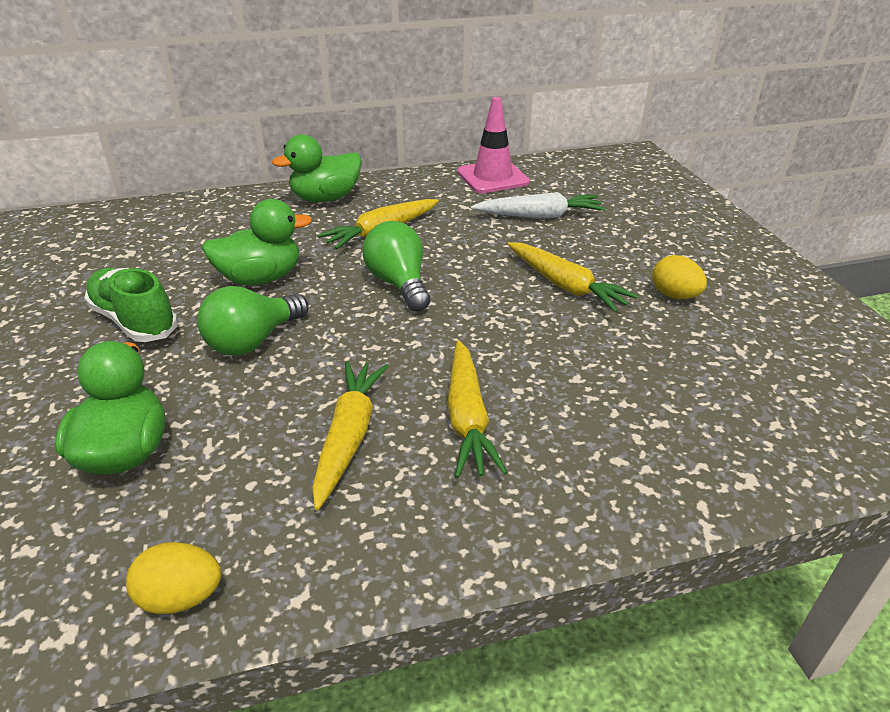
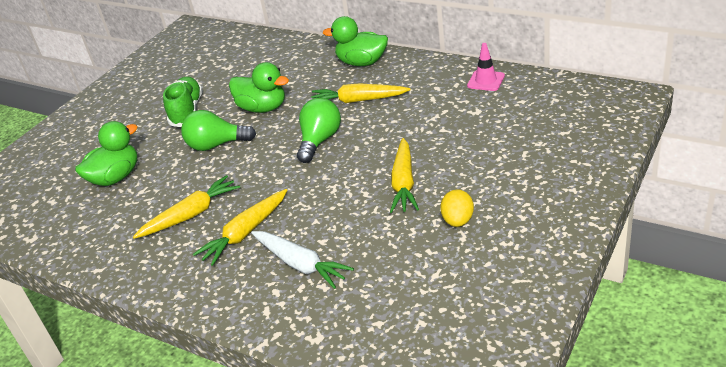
camera: 50 degrees right, 0 degrees up
(181, 597) = (69, 246): yellow egg -> none
(492, 177) = (486, 81): pink traffic cone -> pink traffic cone, size x0.64
(539, 216) = (468, 125): white carrot -> white carrot (300, 264)

